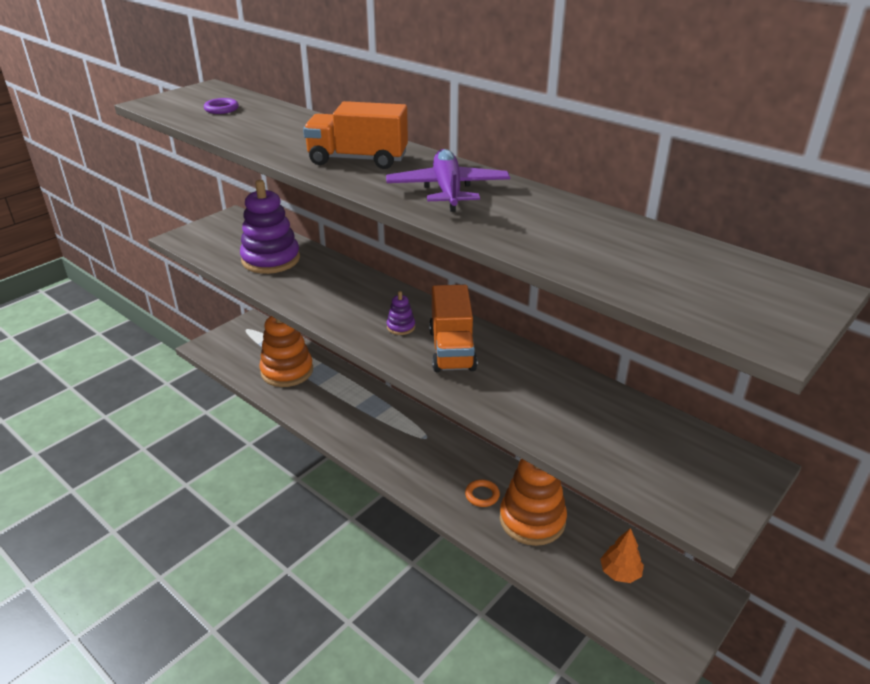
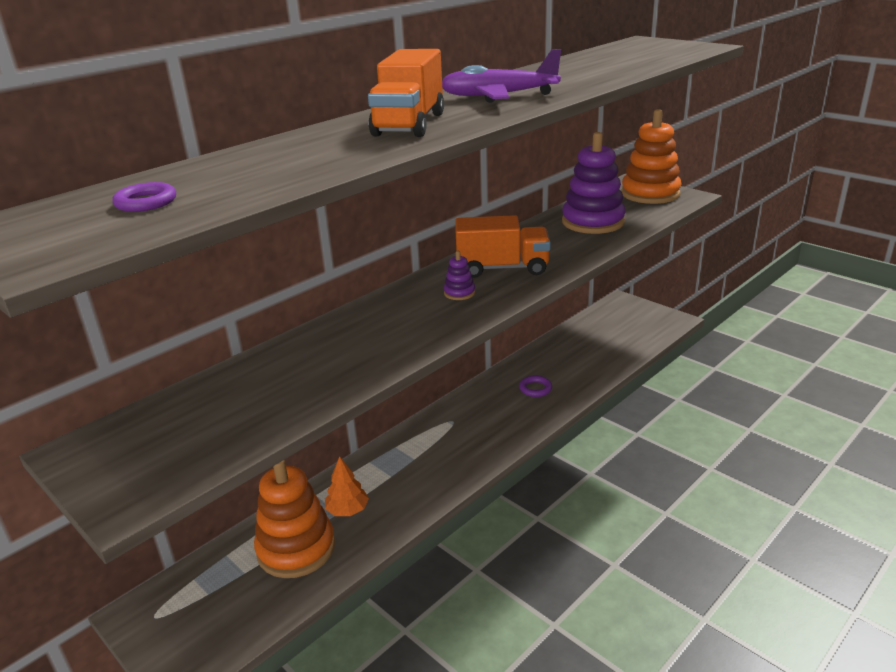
camera: 85 degrees left, 5 degrees down
(271, 259) = (264, 391): purple stacking toy -> purple stacking toy (593, 222)
(482, 495) = (535, 389): orange ring -> purple ring
(532, 520) = (562, 364): orange stacking toy -> orange stacking toy (650, 194)
(620, 572) = (610, 331): orange tree -> orange tree (347, 510)

